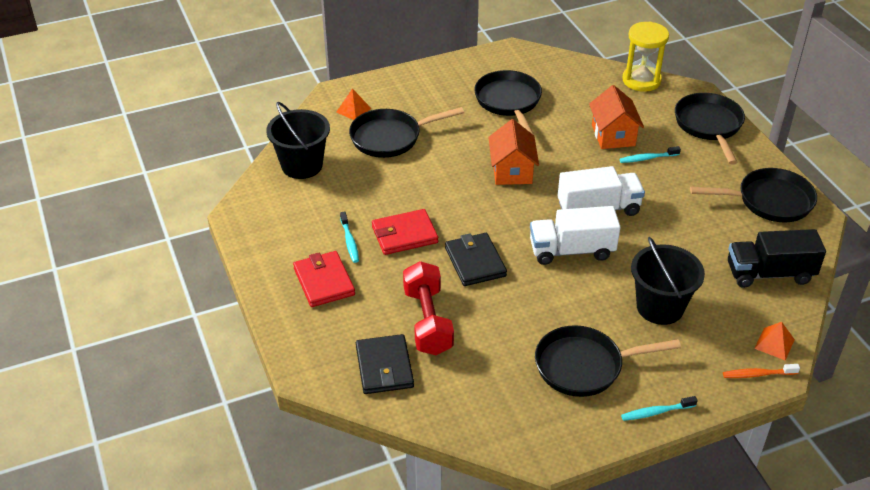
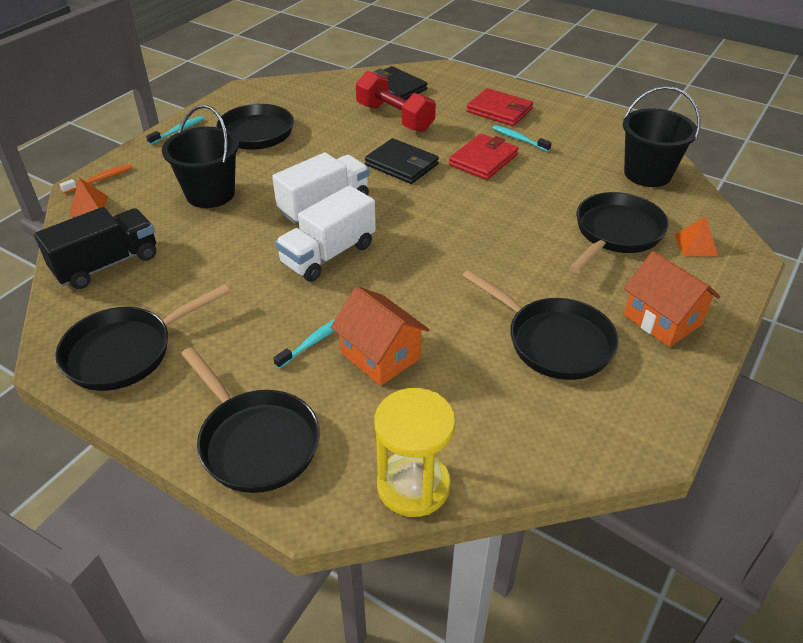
camera: 145 degrees right, 0 degrees up
(512, 171) = (454, 254): orange house -> orange house (662, 320)

